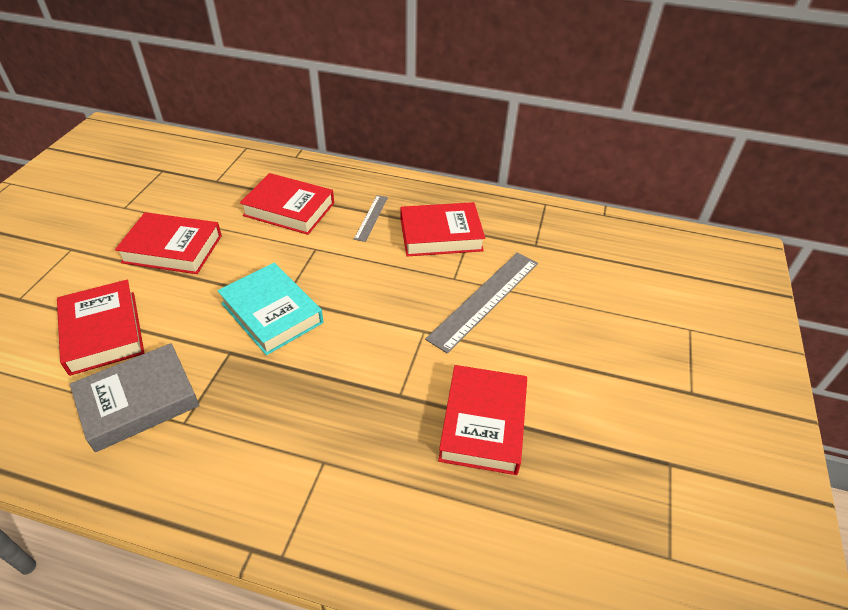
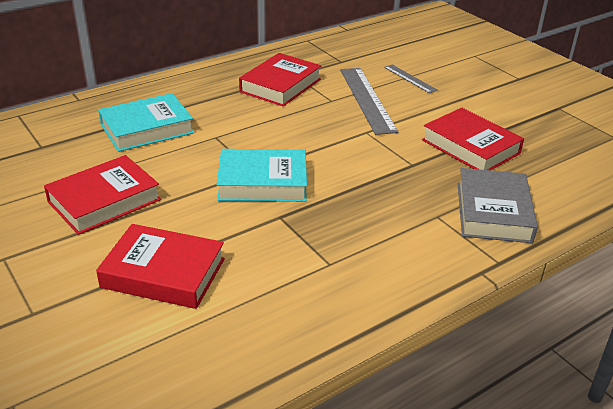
camera: 50 degrees left, 10 degrees down
(139, 401) = (279, 279): grey book -> grey book (493, 212)
(289, 209) = (147, 128): red book -> turquoise book
(371, 217) = (217, 101): grey ruler -> grey ruler (410, 78)

